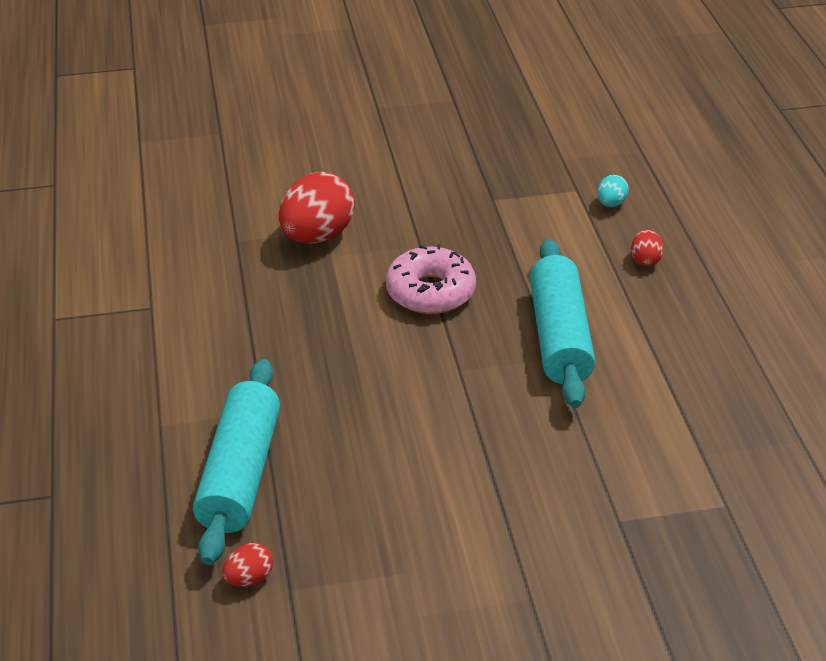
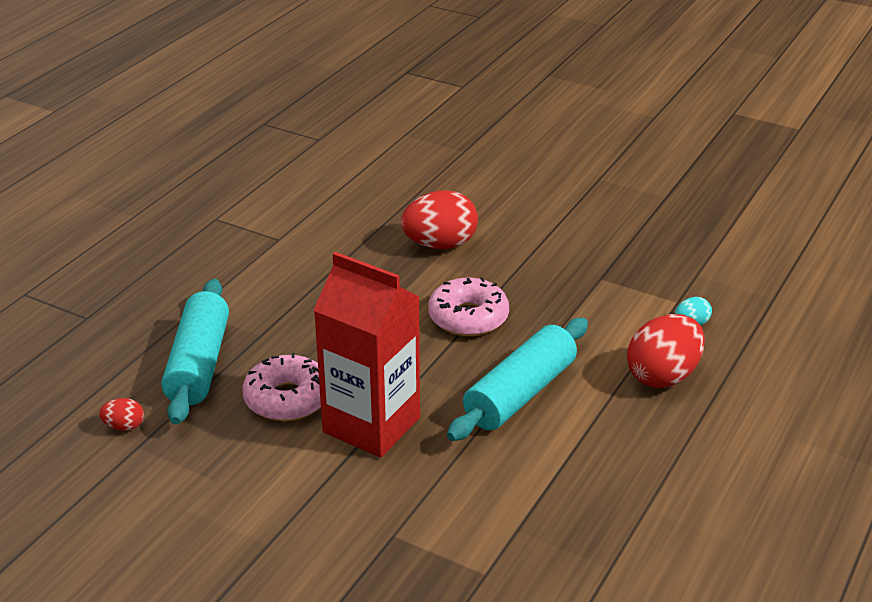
camera: 40 degrees right, 5 degrees down
(240, 474) = (199, 364): turquoise rolling pin -> turquoise rolling pin turned 45 degrees counterclockwise
(370, 457) = (287, 399): none -> pink donut
(476, 436) = (371, 425): none -> red carton
(645, 260) = (663, 376): red egg -> red egg, size x2.15

